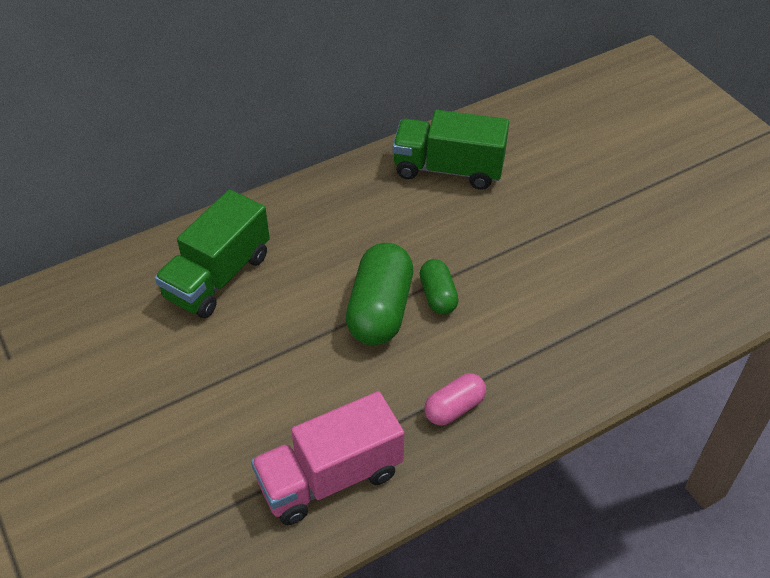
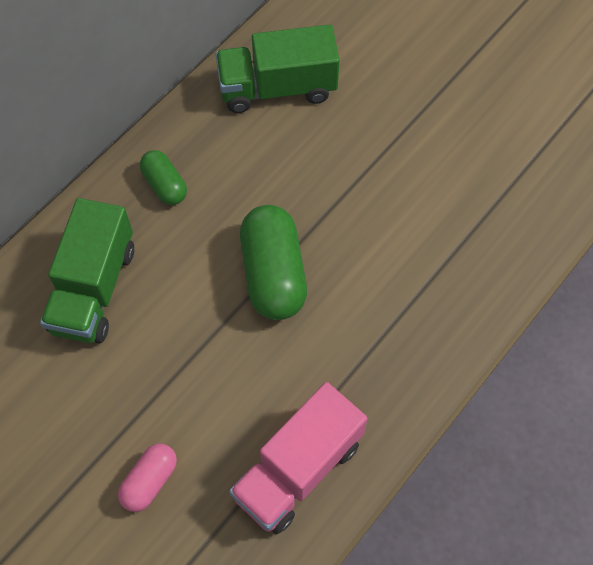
camera: 20 degrees left, 15 degrees up
(438, 296) = (323, 240): green capsule -> green capsule (165, 185)
(454, 408) = (384, 356): pink capsule -> pink capsule (150, 481)

